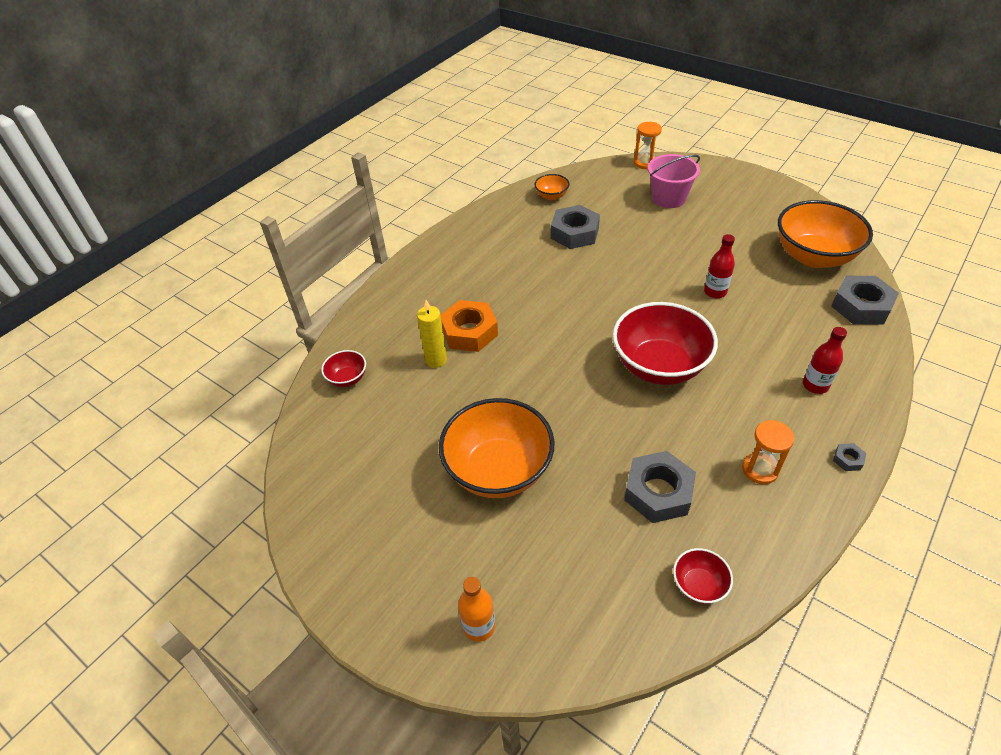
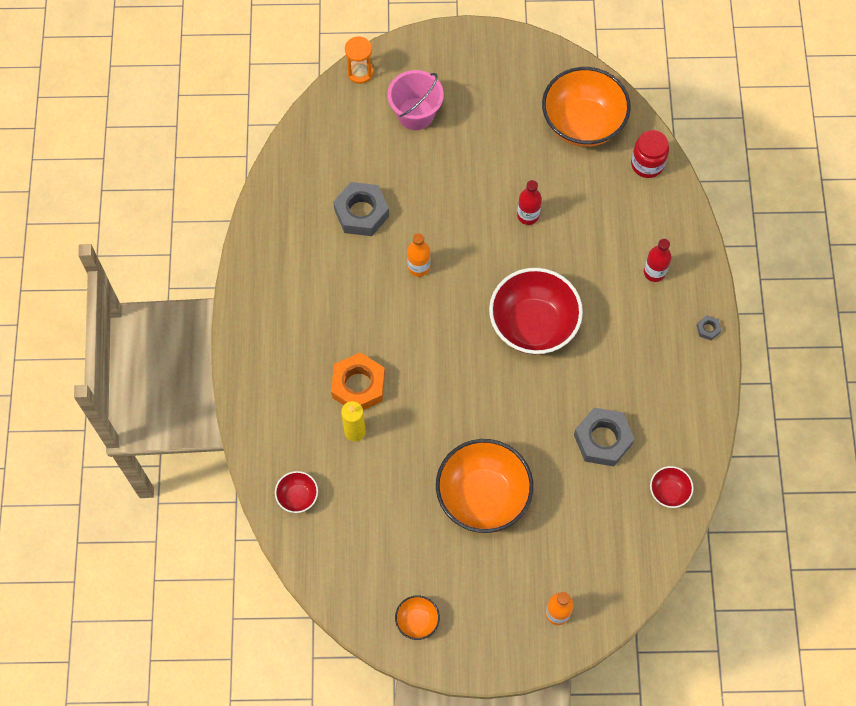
camera: 40 degrees left, 20 degrees up
(551, 196) = (303, 174): orange bowl -> orange bowl (417, 621)
(590, 282) = (418, 267): none -> orange bottle
(760, 470) = (657, 376): orange hourglass -> none
(861, 306) = (647, 164): grey nut -> red jar

